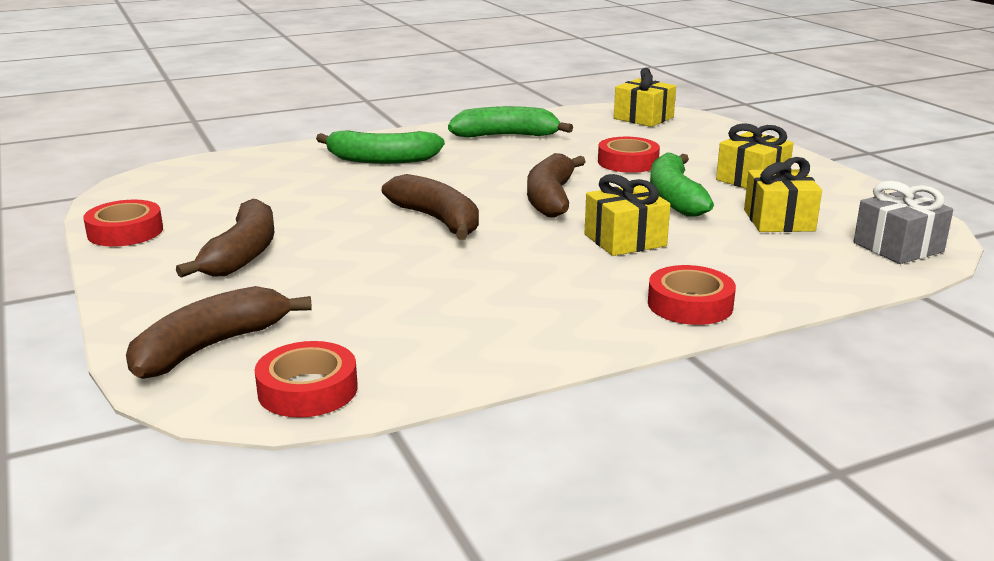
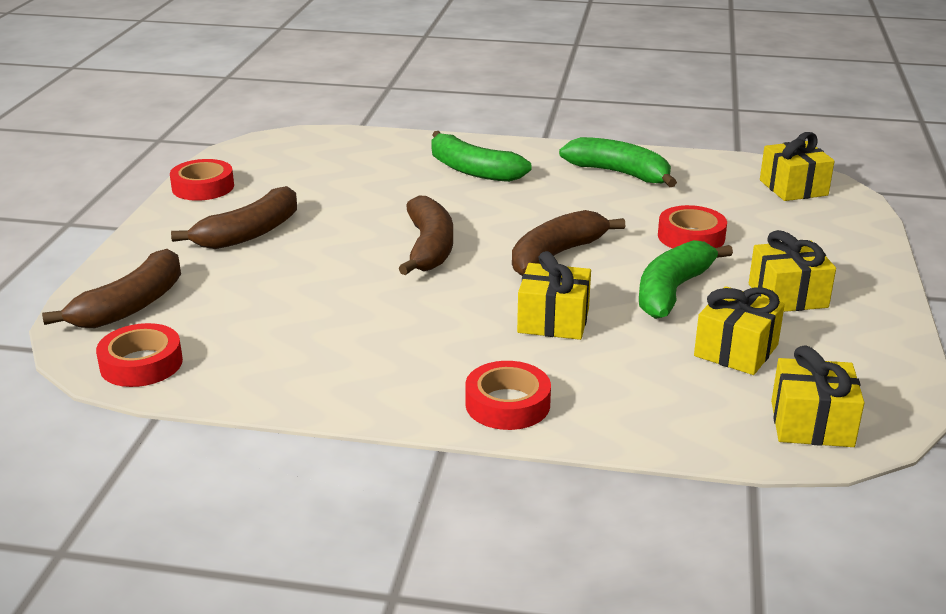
camera: 35 degrees right, 5 degrees up
(210, 347) = (131, 306): brown banana -> brown banana turned 135 degrees clockwise
(898, 247) = (811, 424): grey gift -> yellow gift

